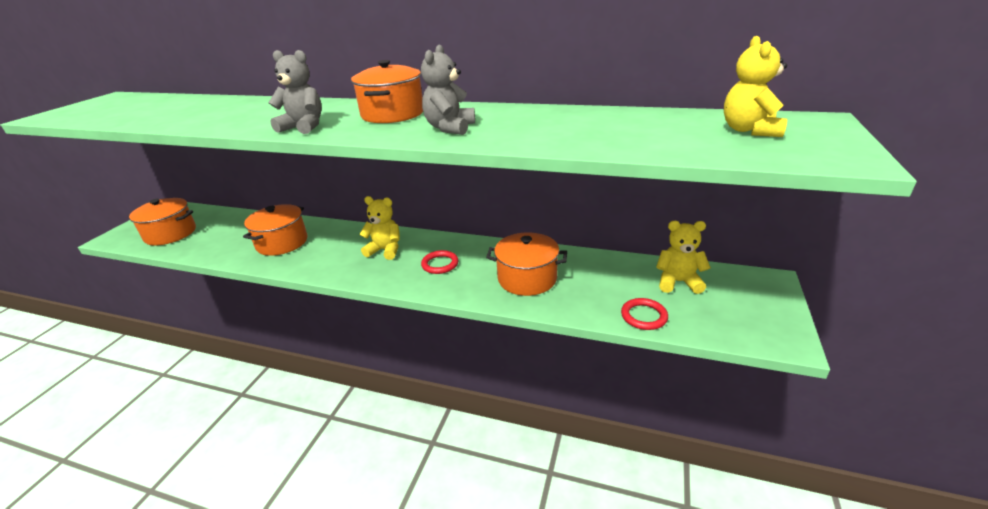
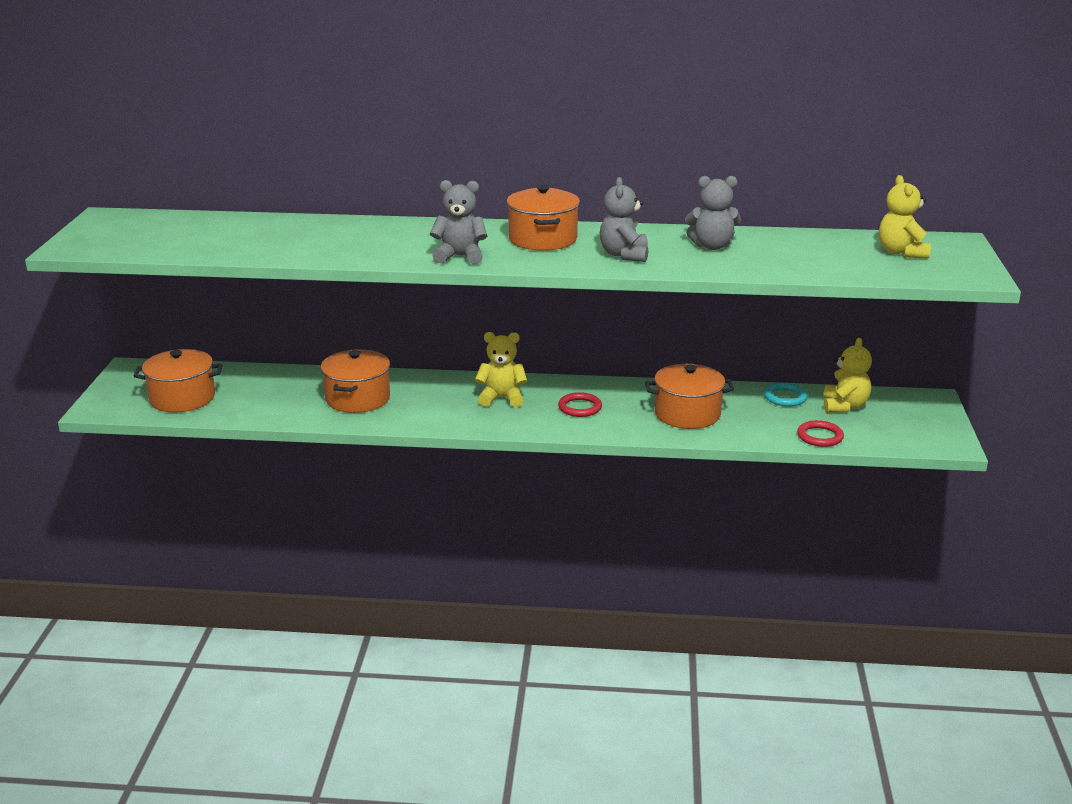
camera: 15 degrees left, 5 degrees down
(543, 121) = (712, 246): none -> grey teddy bear
(623, 268) = (785, 397): none -> turquoise ring
(678, 282) = (844, 406): yellow teddy bear -> yellow teddy bear turned 105 degrees clockwise

